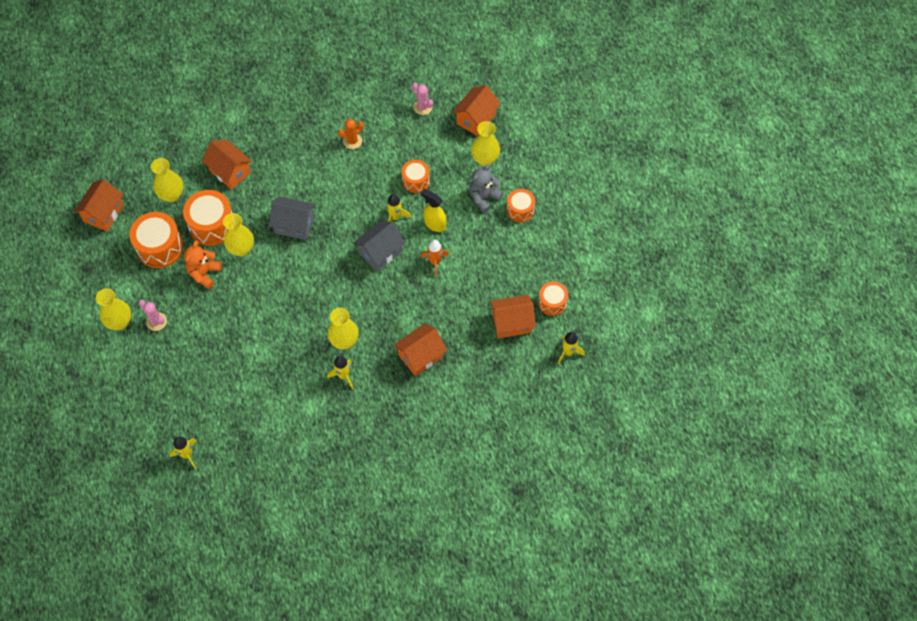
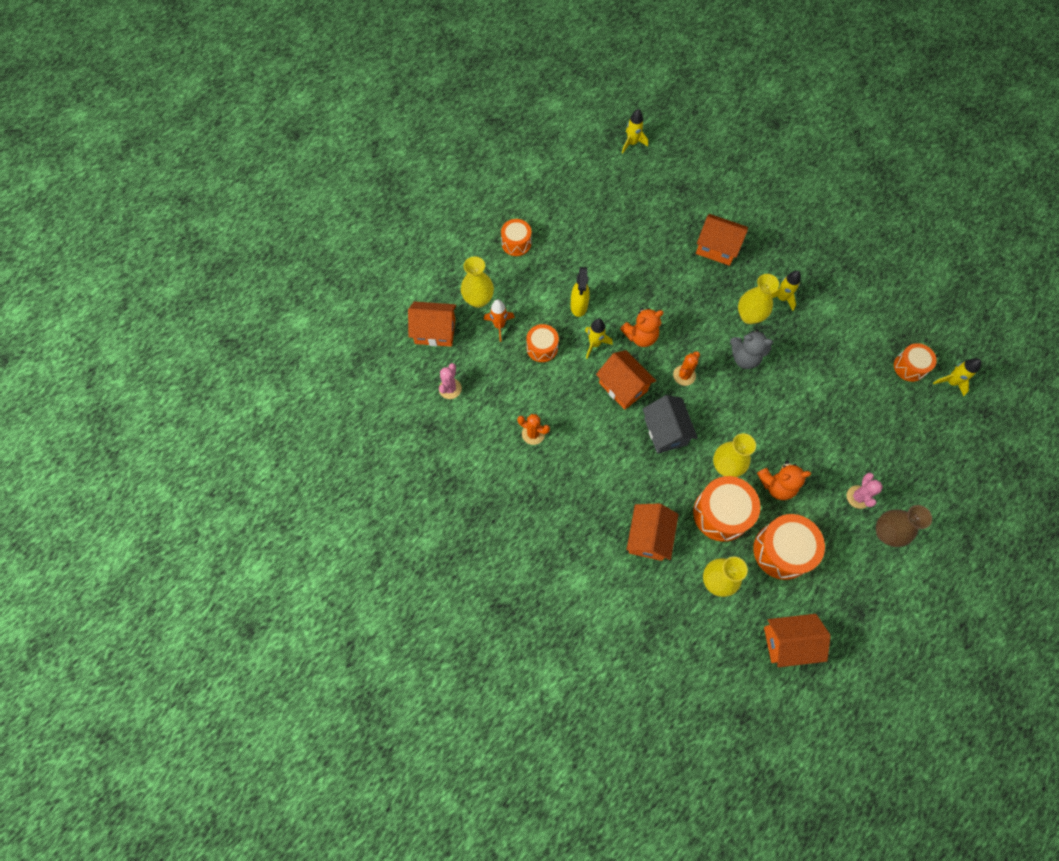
camera: 120 degrees left, 5 degrees up
(120, 322) = (886, 533): yellow vase -> brown vase
(328, 263) = (684, 375): none -> orange cactus
(380, 252) = (640, 336): grey house -> orange teddy bear
(435, 262) = (618, 285): orange rocket -> orange rocket (499, 326)
(483, 197) = (522, 279): grey teddy bear -> grey teddy bear (744, 357)
(511, 323) = (635, 195): orange house -> orange house (623, 387)
(552, 302) = (594, 175): orange drum -> orange drum (909, 367)

